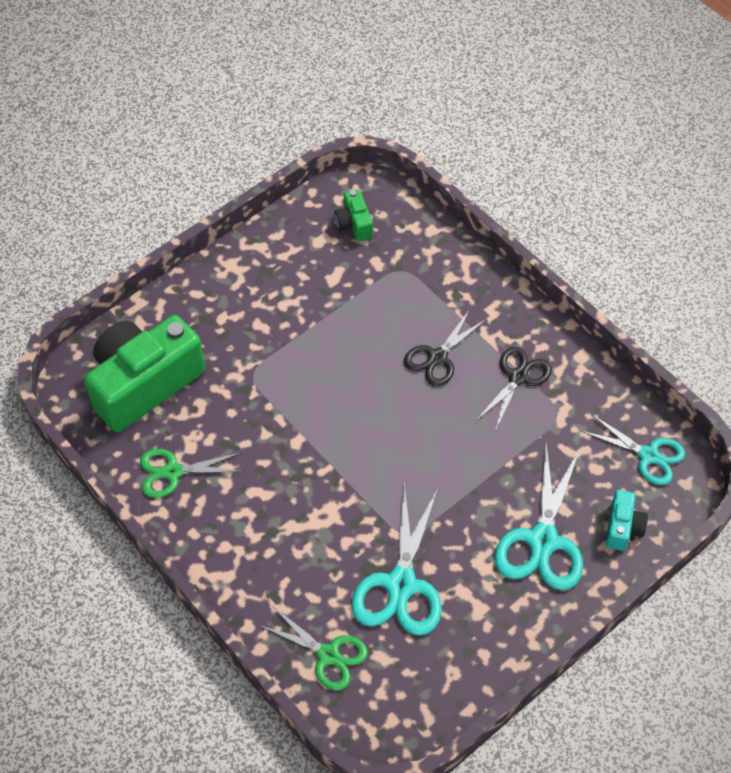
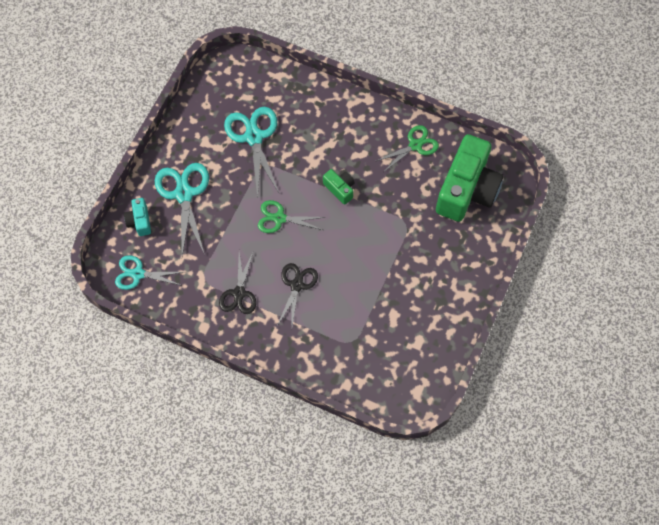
camera: 155 degrees right, 10 degrees up
(328, 655) = (275, 87): green scissors -> green scissors (279, 218)
(354, 224) = (402, 365): green camera -> green camera (340, 189)

